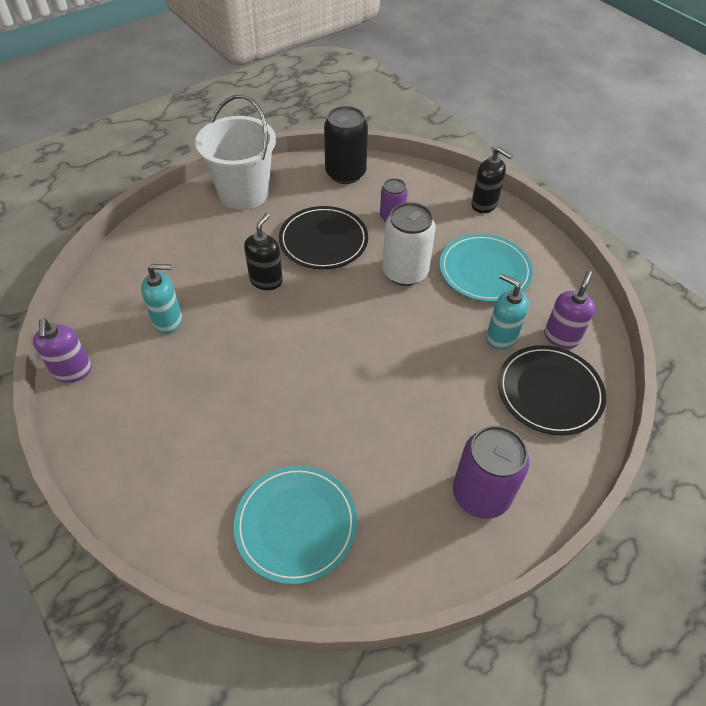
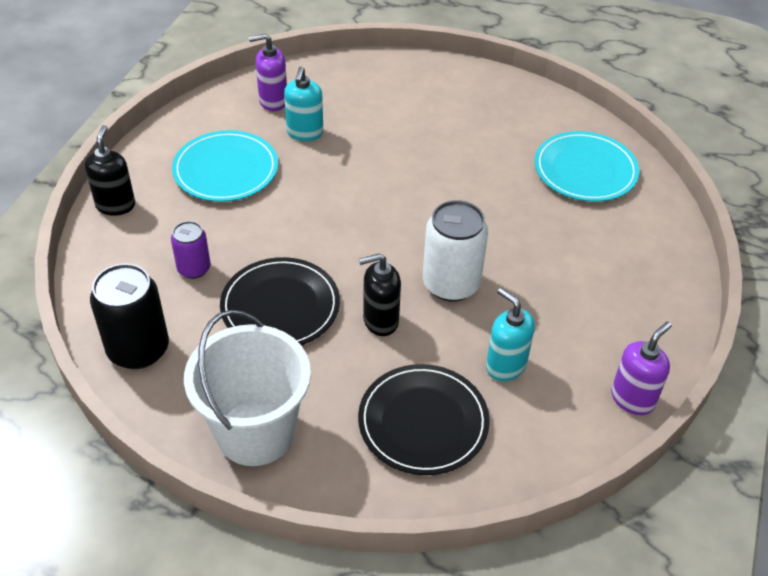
camera: 125 degrees left, 5 degrees down
(405, 272) = (275, 222): white can -> white can (451, 284)
(481, 494) = (464, 96): purple can -> none
(549, 392) = (339, 92): black plate -> black plate (423, 422)

